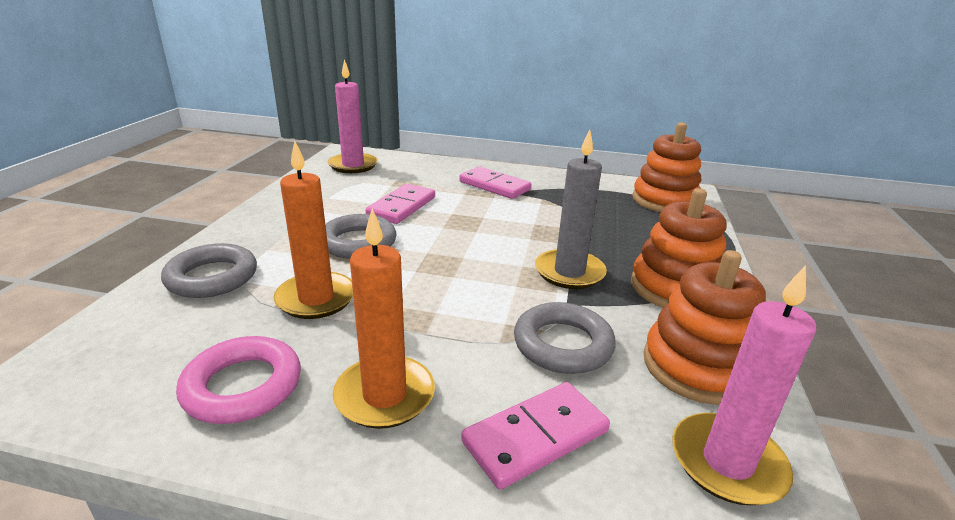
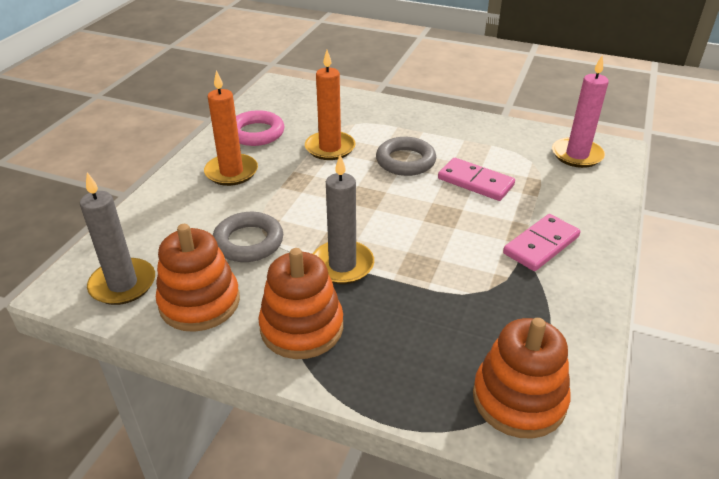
camera: 100 degrees right, 10 degrees up
(212, 277) = (362, 113): grey ring -> none
(535, 436) = (178, 217): pink domino -> none
(727, 462) = (123, 284): pink candle -> grey candle

